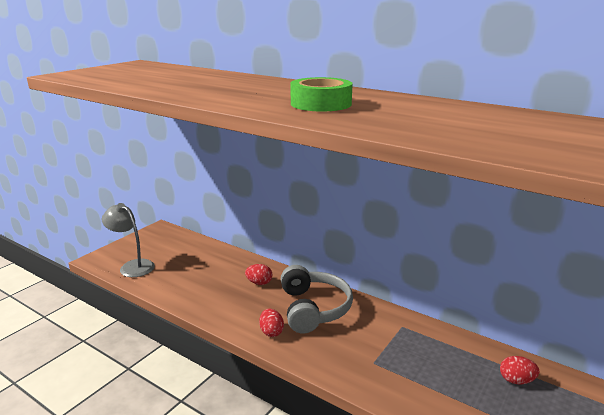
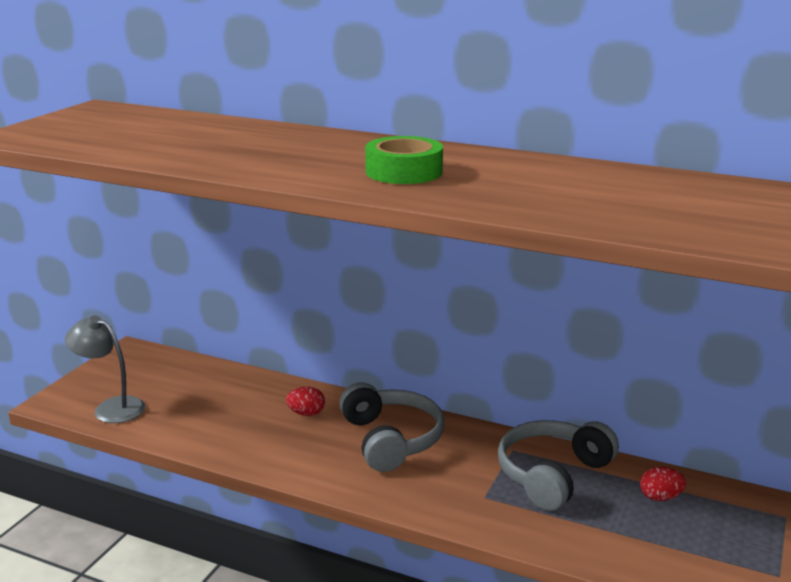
camera: 10 degrees left, 0 degrees up
(271, 332) = (342, 474): red egg -> none
(430, 350) = (552, 475): none -> grey headphones

